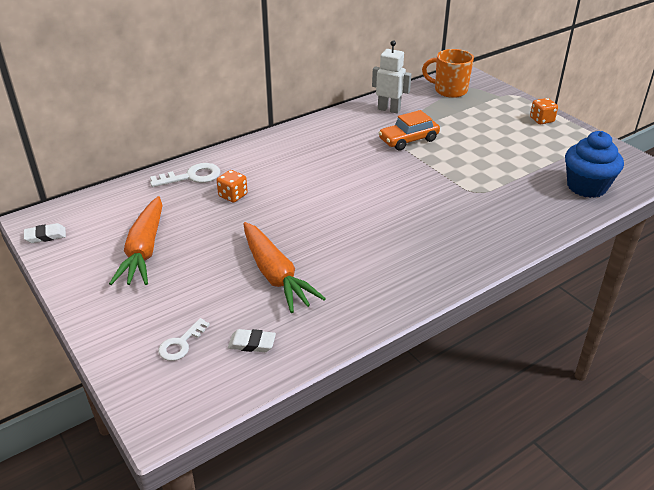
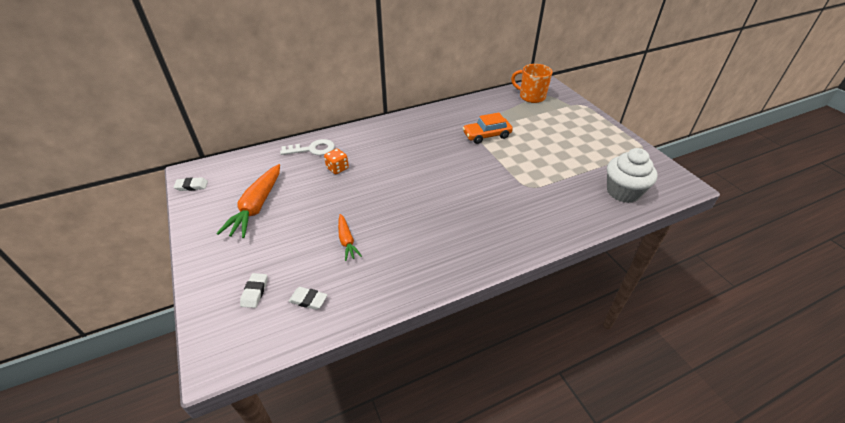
camera: 10 degrees right, 5 degrees up
(181, 344) = (255, 292): white key -> white eraser
(275, 275) = (347, 241): orange carrot -> orange carrot, size x0.55
(389, 109) = (479, 108): white robot -> none
(541, 120) = (599, 128): orange dice -> none
(586, 187) = (623, 192): blue cupcake -> white cupcake

